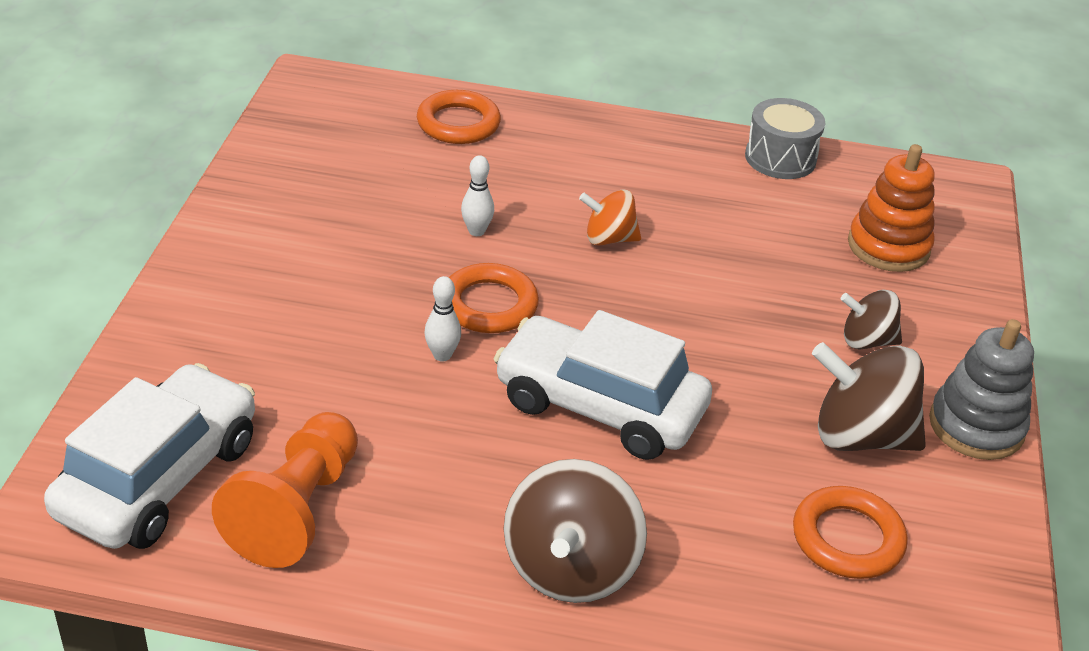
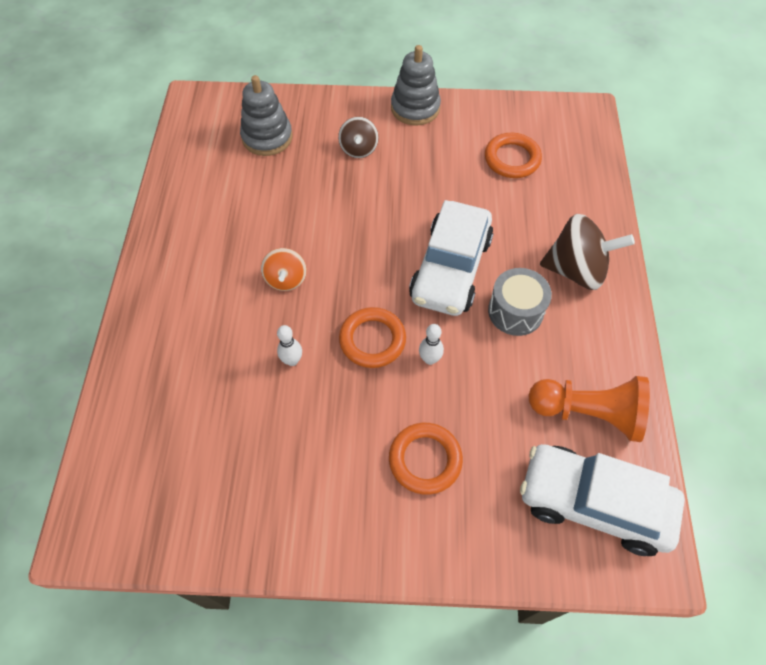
camera: 95 degrees left, 20 degrees up
(458, 123) = (148, 397): orange ring -> orange ring (425, 460)
(780, 158) = (176, 190): grey drum -> grey drum (515, 311)
(860, 436) = (437, 153): brown spinning top -> none
(888, 246) = (267, 137): orange stacking toy -> grey stacking toy

